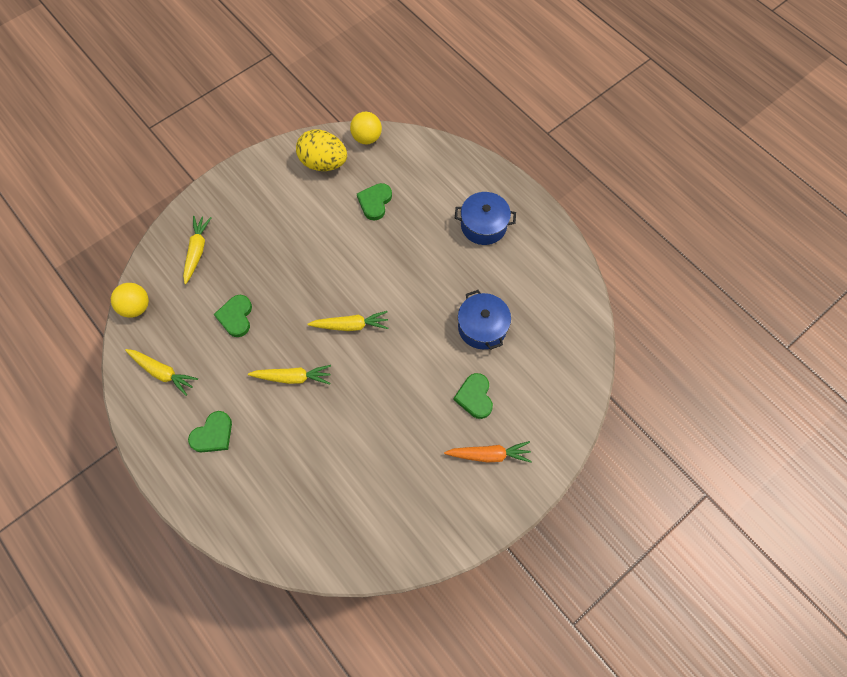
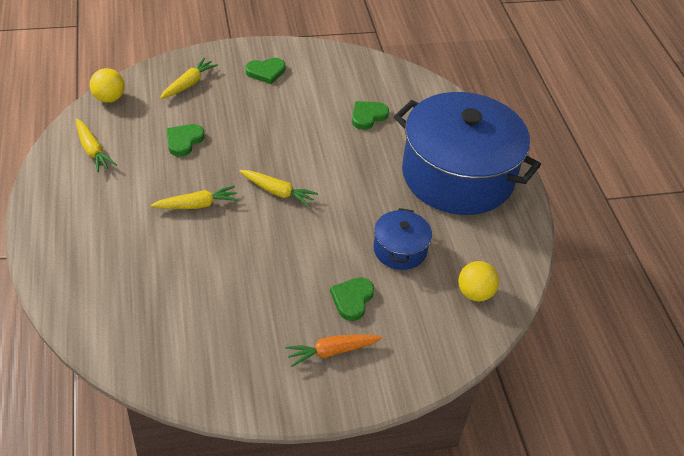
camera: 25 degrees right, 20 degrees down
(213, 434) = (97, 212): green heart -> green heart (266, 72)
(293, 377) = (197, 205): yellow carrot -> yellow carrot turned 45 degrees counterclockwise
(323, 163) = (343, 71): yellow egg -> none
(367, 138) = (395, 70): yellow ball -> yellow ball (475, 293)
(483, 225) = (457, 175): blue pot -> blue pot, size x2.28
(489, 454) = (332, 352): orange carrot -> orange carrot turned 135 degrees clockwise

